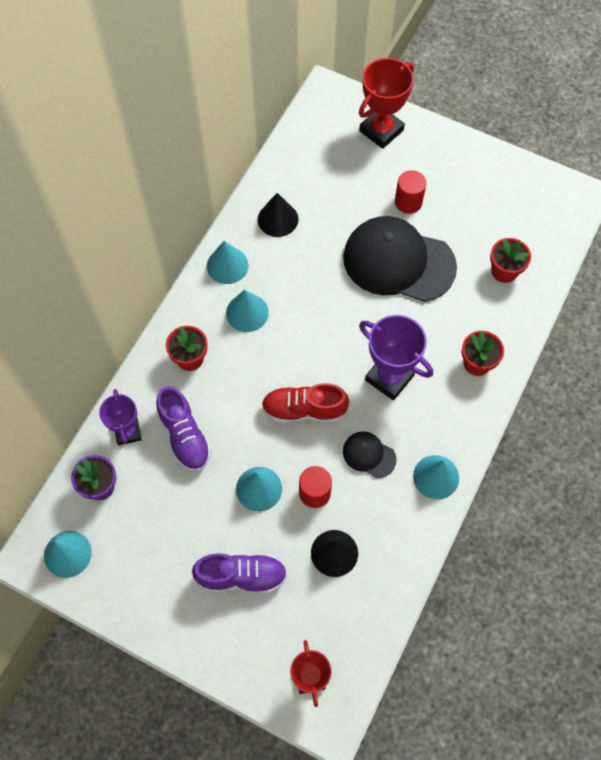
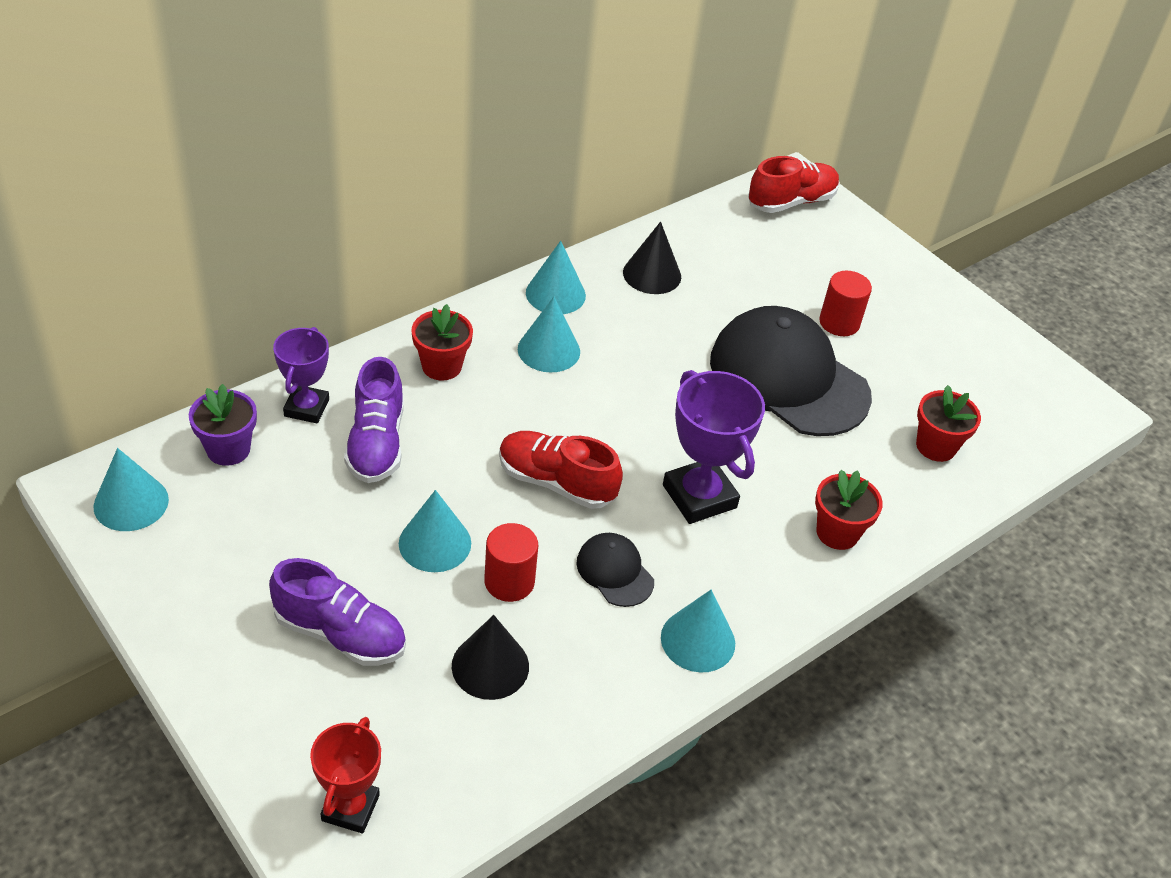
camera: 20 degrees right, 20 degrees down
(333, 113) = (791, 202): none -> red shoe
(381, 130) = (844, 240): red trophy -> none

